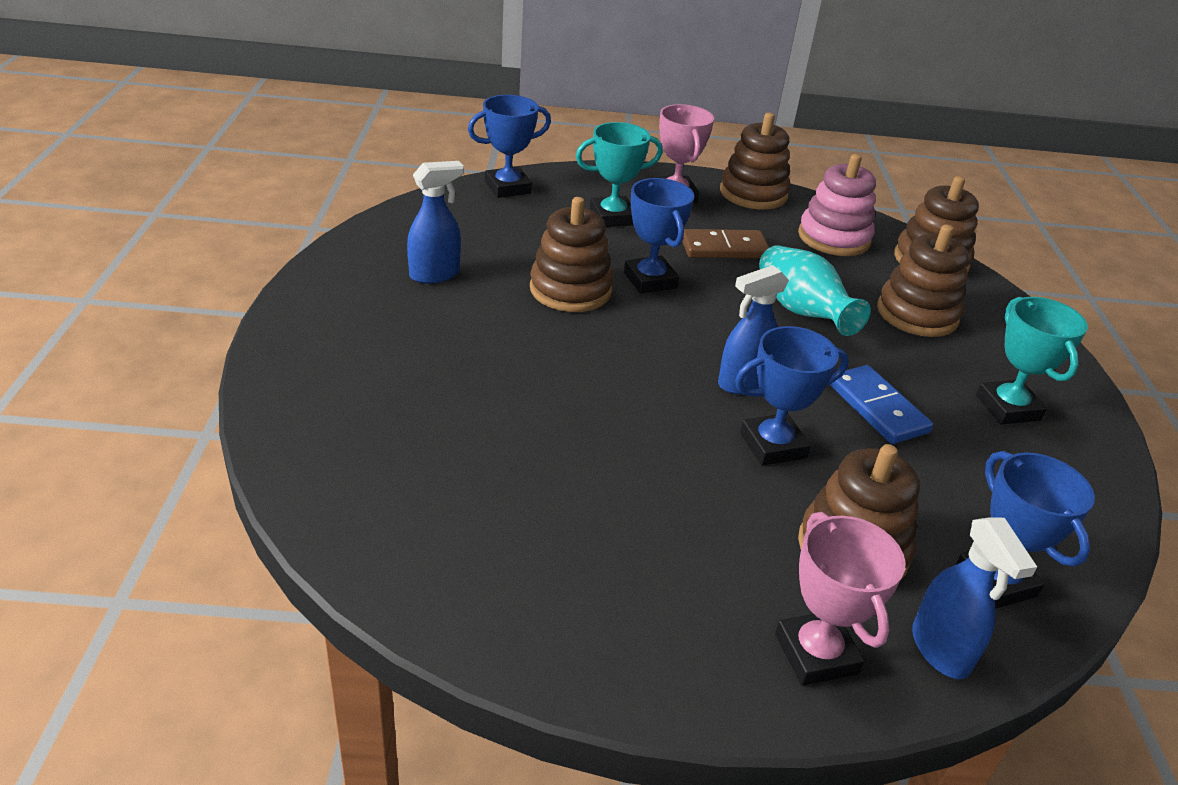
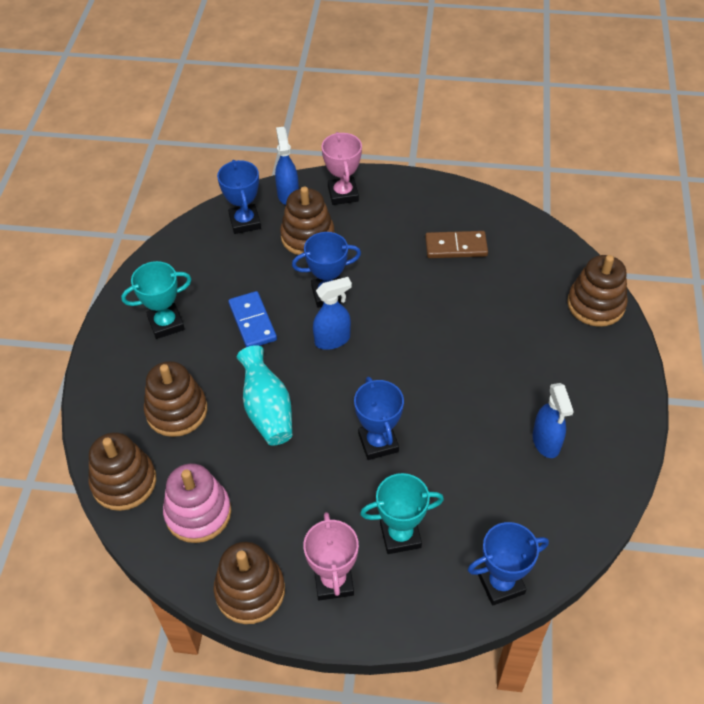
camera: 170 degrees left, 15 degrees up
(435, 274) = (546, 442): blue spray bottle -> blue spray bottle turned 75 degrees counterclockwise
(570, 290) = (441, 428): brown stacking toy -> brown stacking toy (596, 304)
(724, 248) = (306, 491): brown domino -> brown domino (456, 247)
(1008, 408) = (166, 324): turquoise trophy -> turquoise trophy turned 75 degrees clockwise

